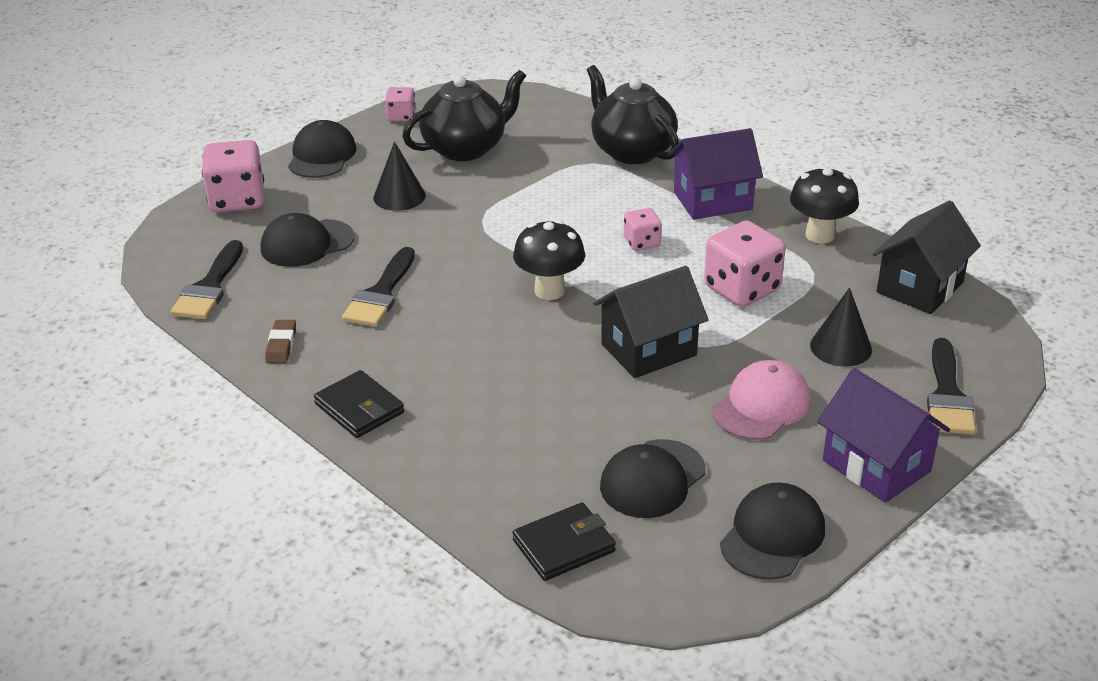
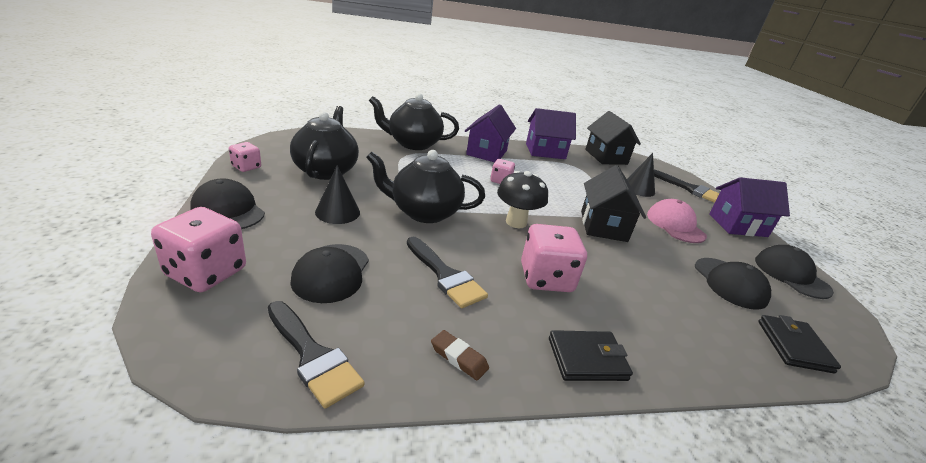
camera: 60 degrees left, 5 degrees down
(475, 234) = (424, 212): none -> black teapot
(742, 289) = (570, 182): pink dice -> pink dice (546, 278)
(820, 235) = (545, 151): black mushroom -> purple house

